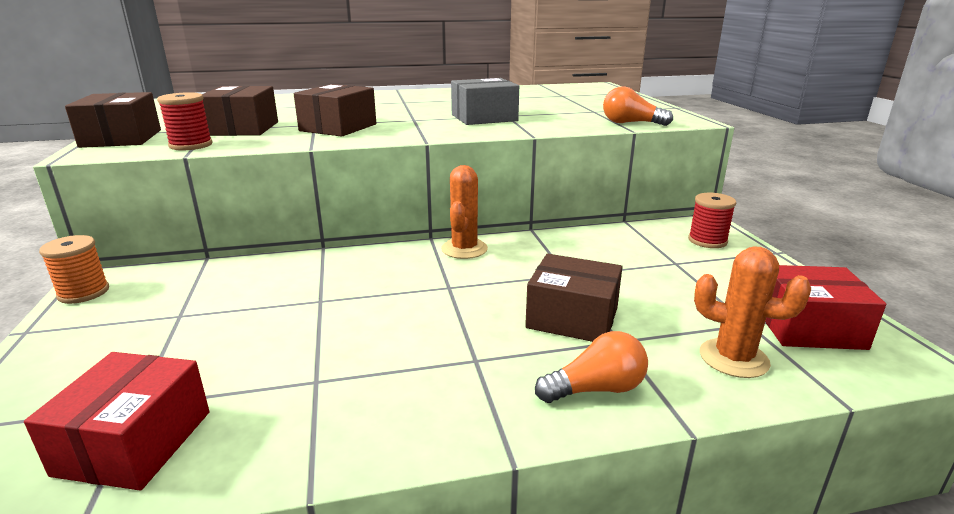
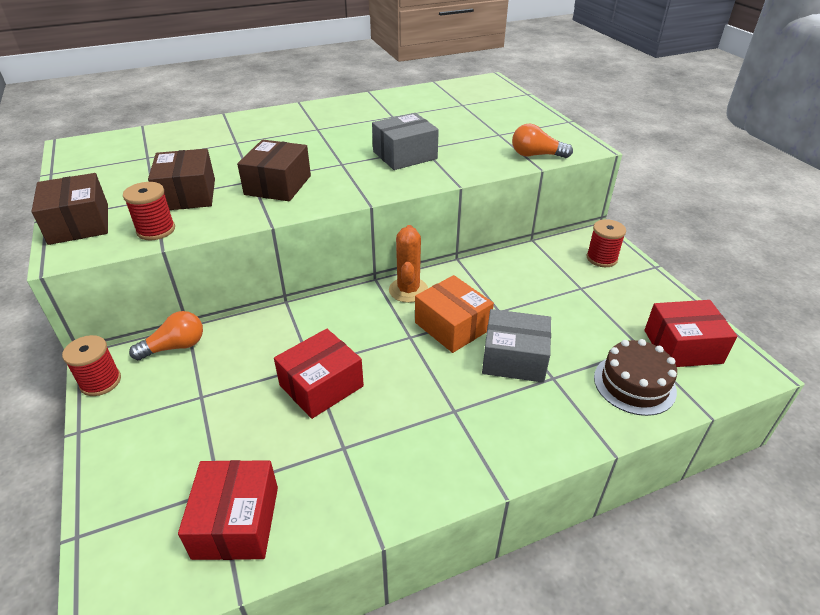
camera: 10 degrees left, 15 degrees up
(83, 293) = (100, 382): orange spool -> red spool
(322, 319) = (321, 385): none -> red box
(504, 282) = (452, 326): none -> orange box
(572, 318) = (514, 358): brown box -> grey box
(596, 389) = (546, 426): orange light bulb -> orange light bulb (175, 347)
(733, 358) = (634, 384): orange cactus -> brown cake

